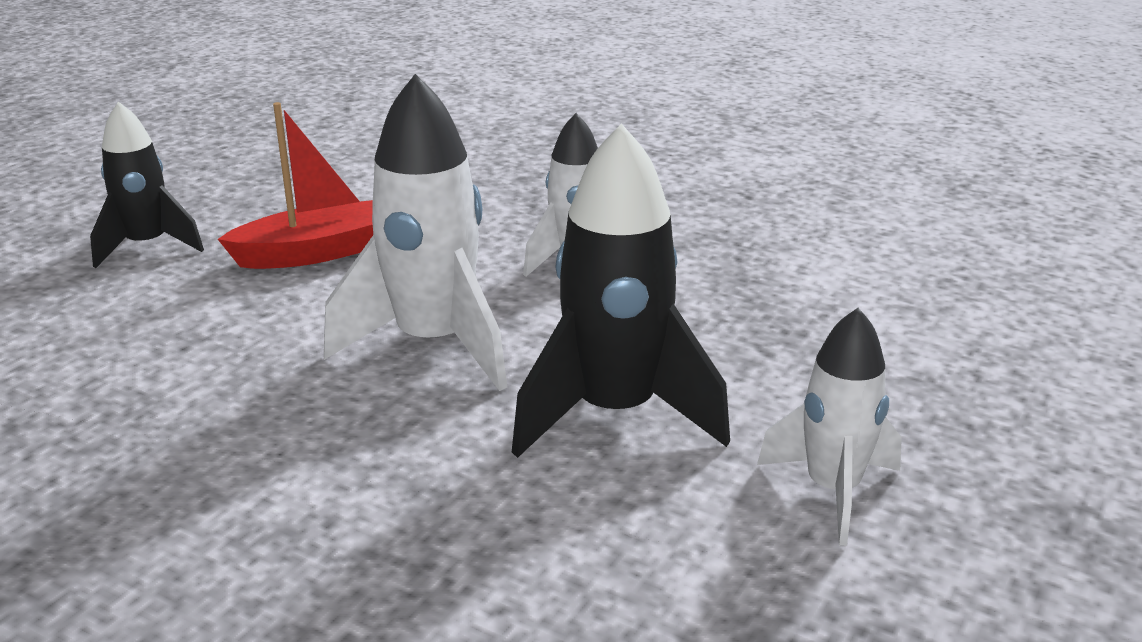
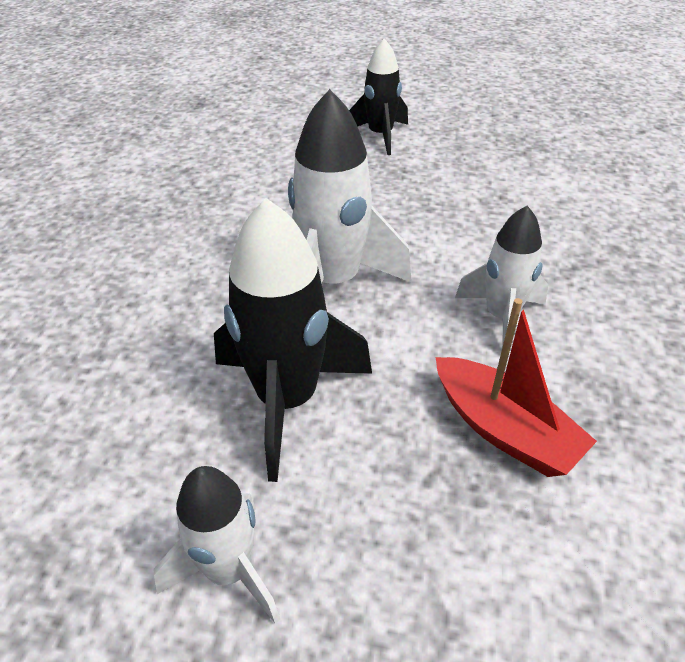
camera: 70 degrees right, 15 degrees up
(316, 253) = (417, 195): red boat -> red boat (504, 430)

